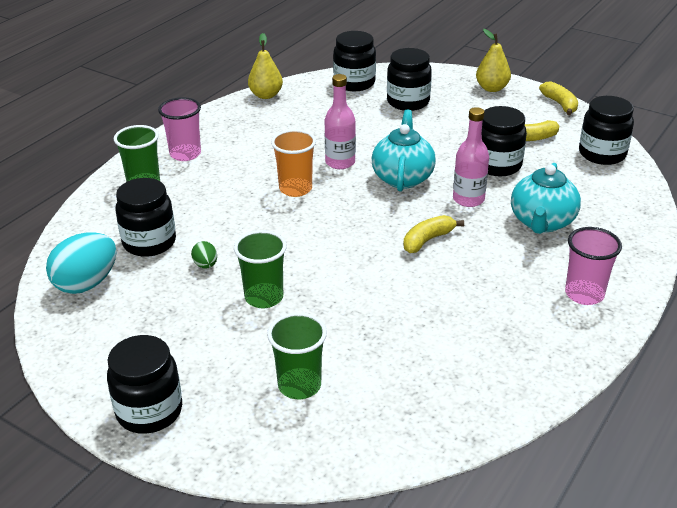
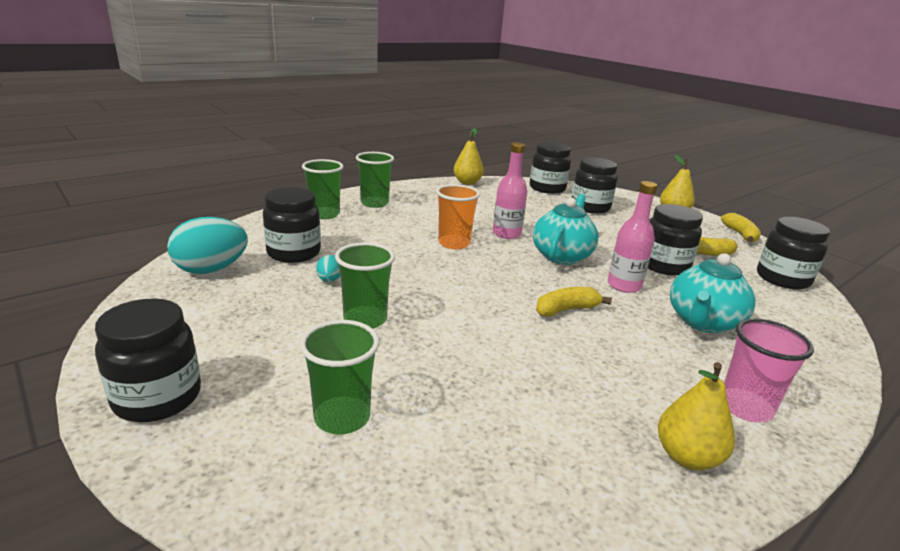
camera: 15 degrees right, 10 degrees down
(185, 154) = (374, 203): pink cup -> green cup
(205, 265) = (329, 280): green egg -> turquoise egg
(549, 344) = (687, 457): none -> yellow pear

